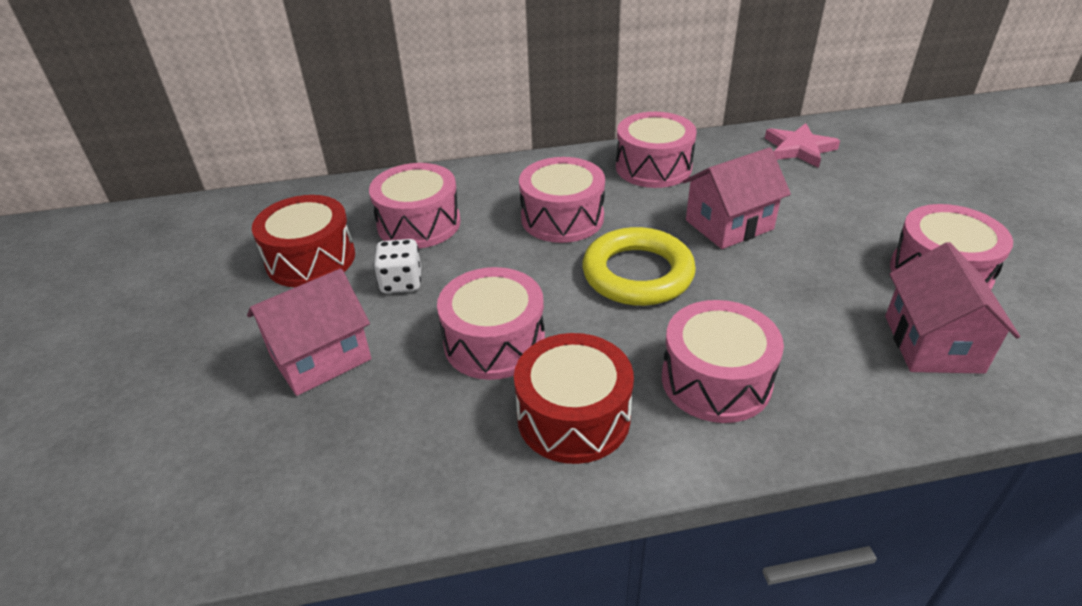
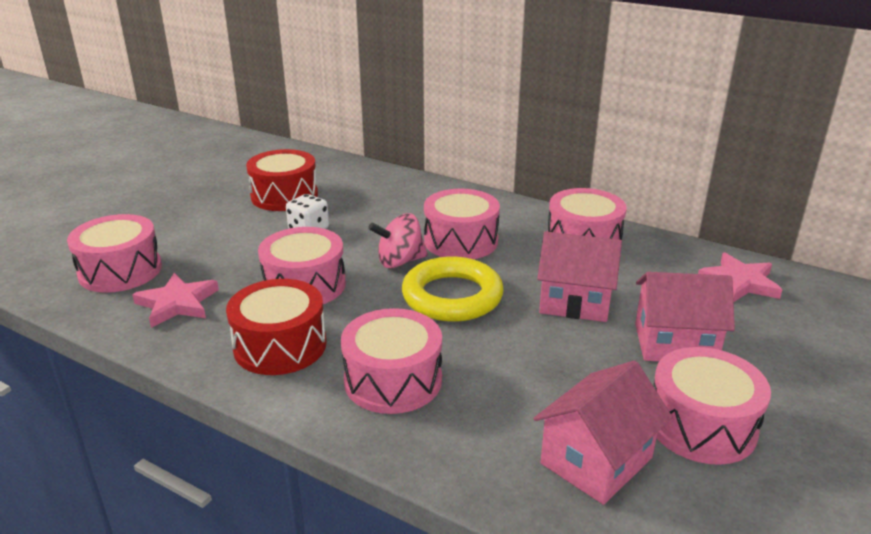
camera: 40 degrees right, 10 degrees down
(320, 357) = (213, 245): pink house -> pink house (675, 343)
(393, 447) = (177, 303): none -> pink star
(419, 224) = (369, 204): pink drum -> pink drum (120, 271)
(542, 266) = (400, 261): none -> pink spinning top

